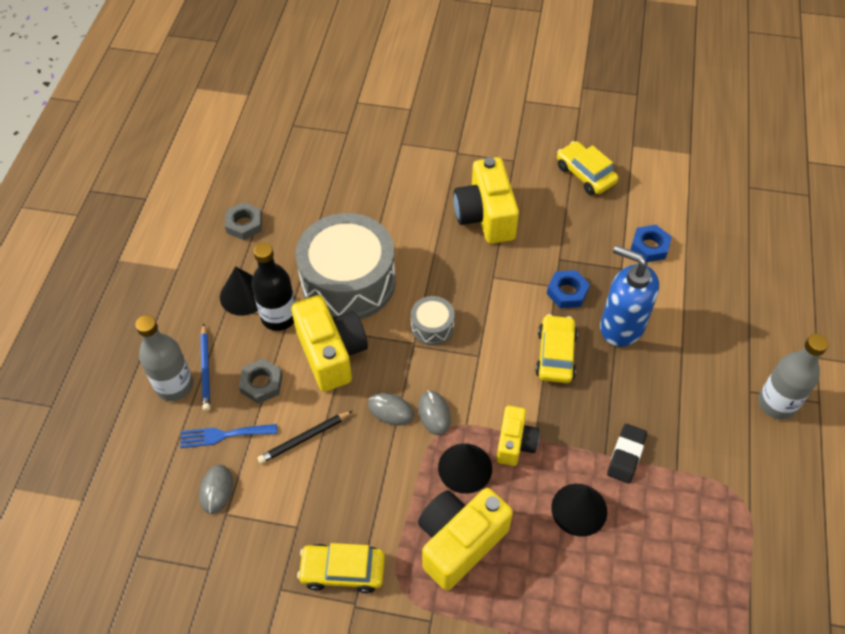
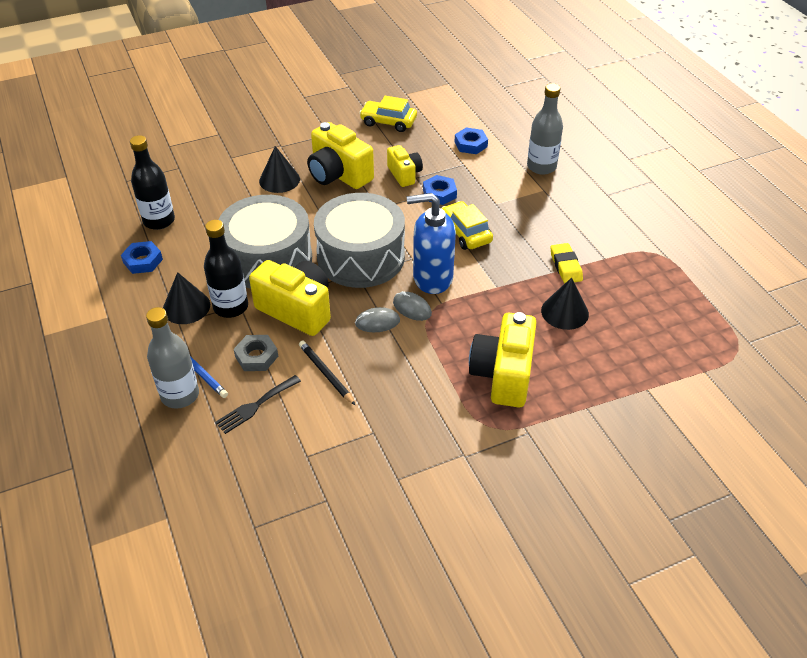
camera: 35 degrees left, 10 degrees down
(216, 490) = (283, 444): grey mouse -> none
(223, 435) = (255, 406): blue fork -> black fork
(244, 224) = (143, 261): grey nut -> blue nut
(288, 186) = (159, 221): none -> black bottle
(304, 438) = (326, 373): black pencil -> black pencil turned 120 degrees clockwise
(342, 571) = (435, 440): yellow car -> none
(432, 326) = (361, 257): grey drum -> grey drum, size x2.26
(465, 468) = (465, 329): black cone -> black cone (279, 180)
(515, 443) = (486, 297): yellow camera -> yellow camera (404, 174)
(621, 326) = (494, 196): blue soap dispenser -> blue soap dispenser (432, 278)
(626, 455) = (565, 266): black eraser -> yellow eraser
(776, 403) = (629, 193): grey bottle -> grey bottle (541, 167)

